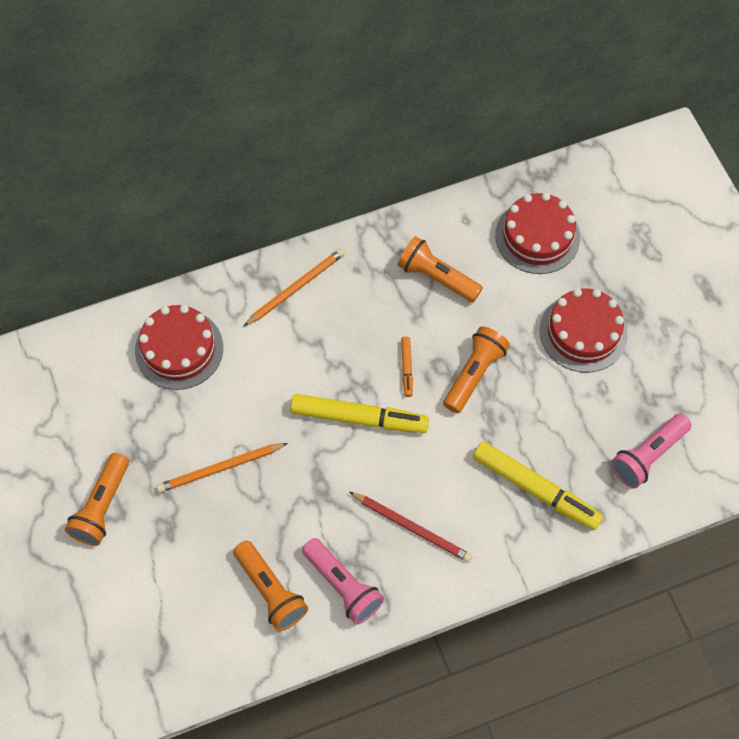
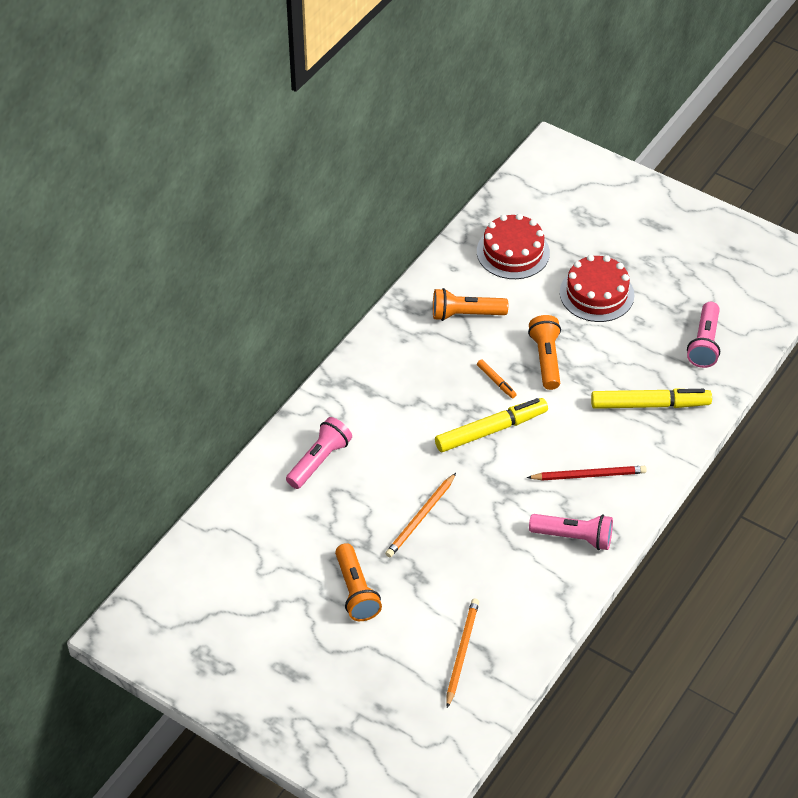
camera: 35 degrees left, 15 degrees down
(179, 349) = (319, 461): red cake -> pink flashlight
(270, 590) = (527, 570): orange flashlight -> none
(296, 288) = (370, 375): orange pencil -> orange pencil (462, 652)

